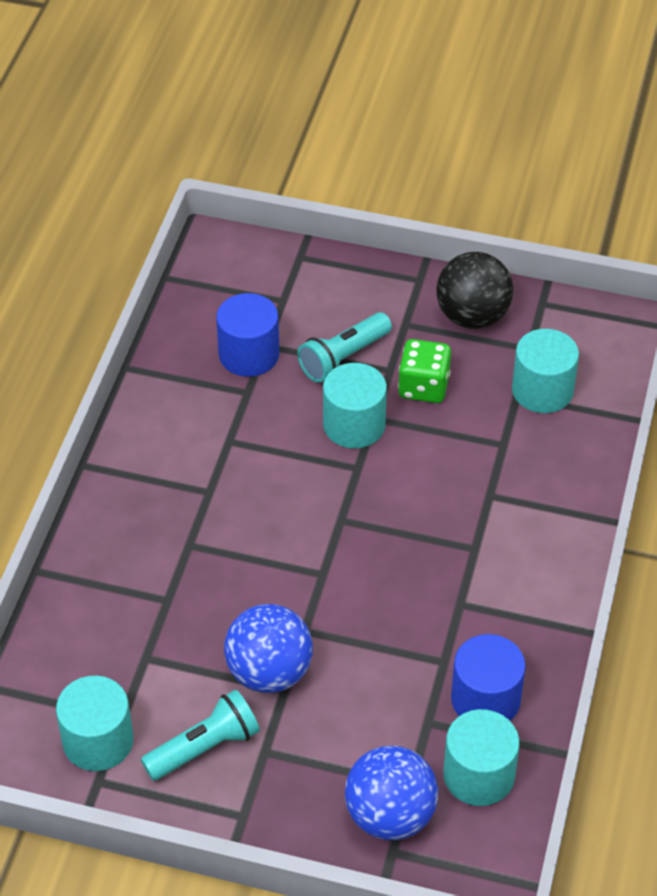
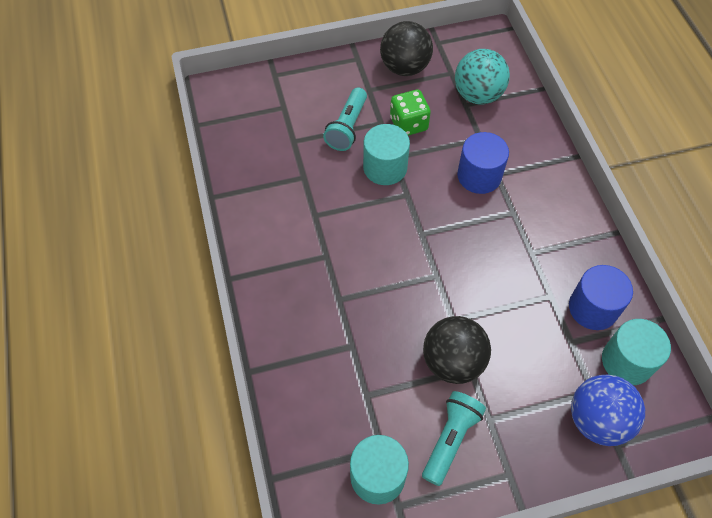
camera: 30 degrees left, 10 degrees up
(249, 354) = (287, 152): blue cylinder -> blue cylinder (479, 176)
(269, 672) = (453, 362): blue ball -> black ball
(542, 390) = (478, 95): turquoise cylinder -> turquoise ball

